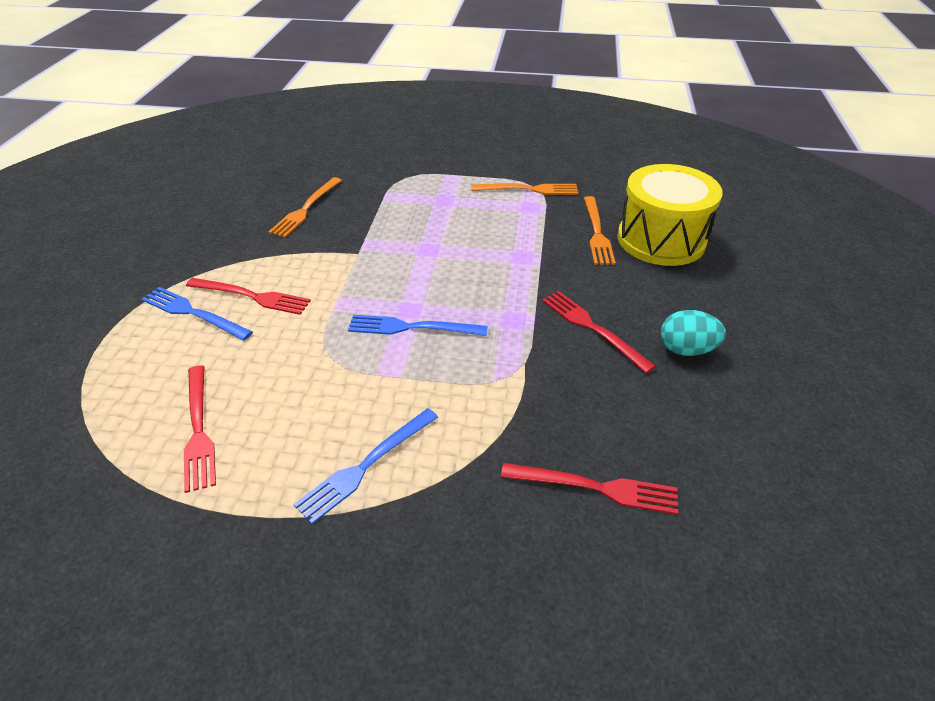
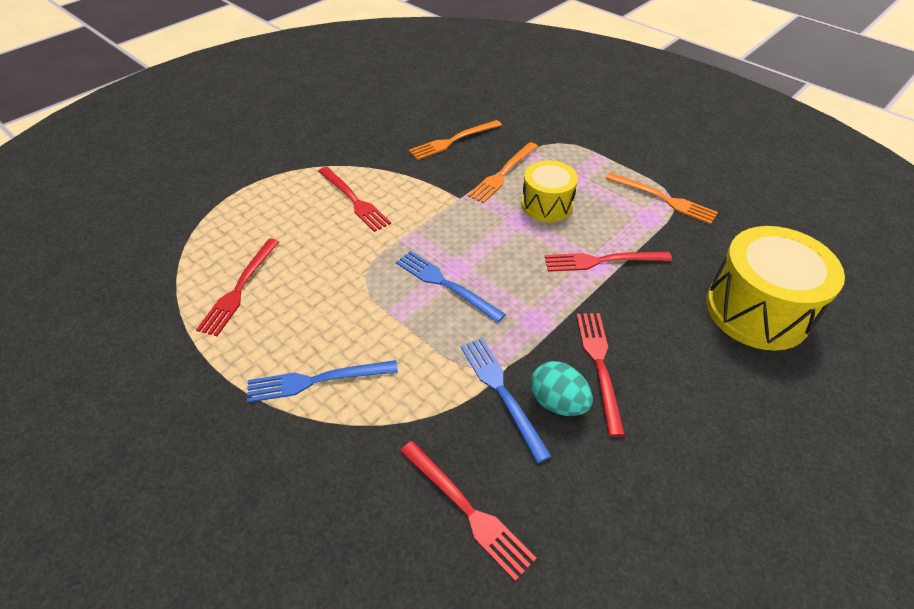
camera: 35 degrees right, 5 degrees up
(194, 313) = (307, 196): blue fork -> blue fork (502, 392)
(441, 229) = (546, 205): none -> yellow drum
(525, 252) = (602, 261): none -> red fork
(596, 232) = (693, 272): orange fork -> orange fork (503, 174)
(686, 349) = (674, 436): turquoise egg -> turquoise egg (557, 402)

